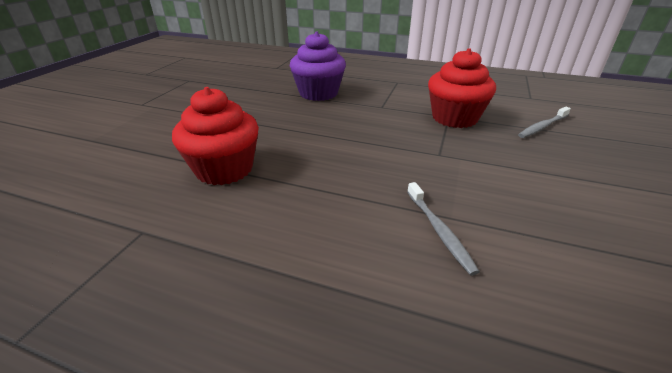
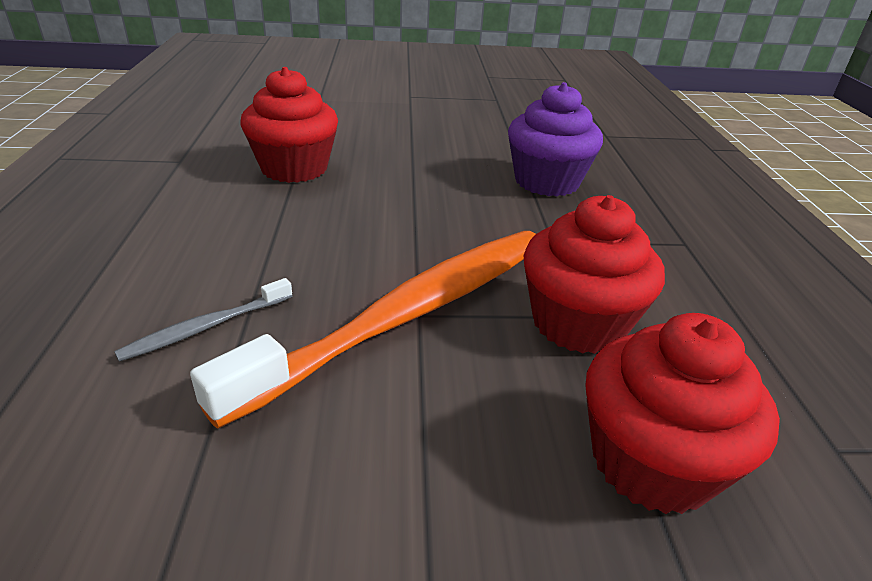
camera: 65 degrees right, 0 degrees up
(439, 156) = (410, 314): none -> orange toothbrush
(542, 127) = (652, 462): grey toothbrush -> red cupcake

